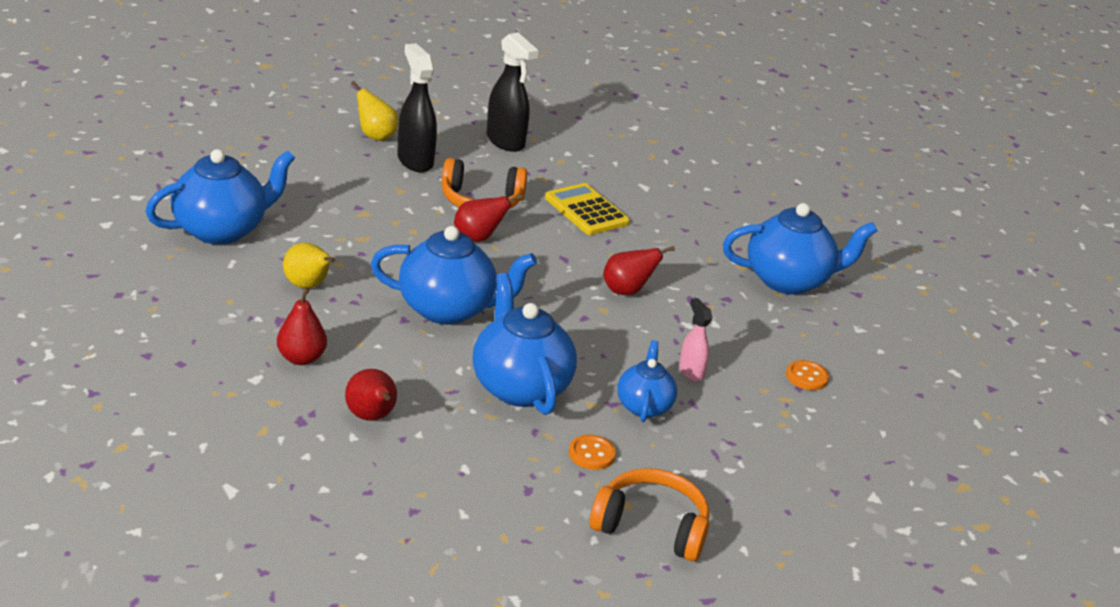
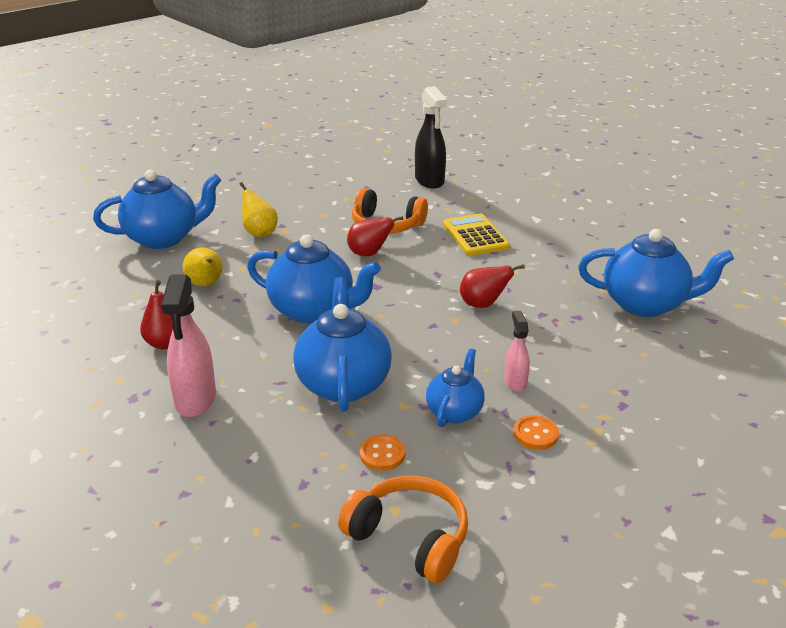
camera: 20 degrees right, 0 degrees up
(371, 417) = (195, 400): red pear -> pink spray bottle
(375, 136) = (324, 174): yellow pear -> yellow pear (259, 233)
(415, 161) = (347, 193): black spray bottle -> none
(807, 377) = (633, 396): orange button -> orange button (535, 434)

